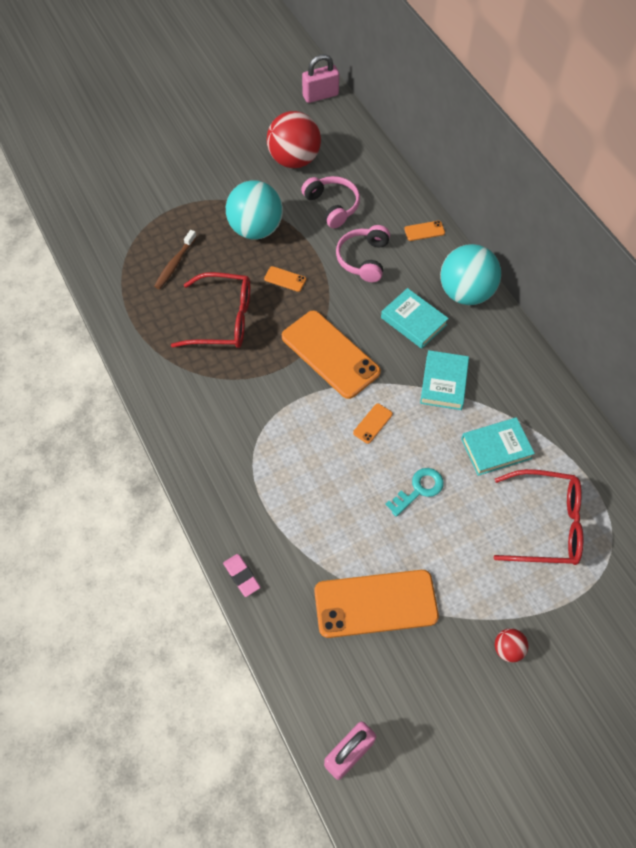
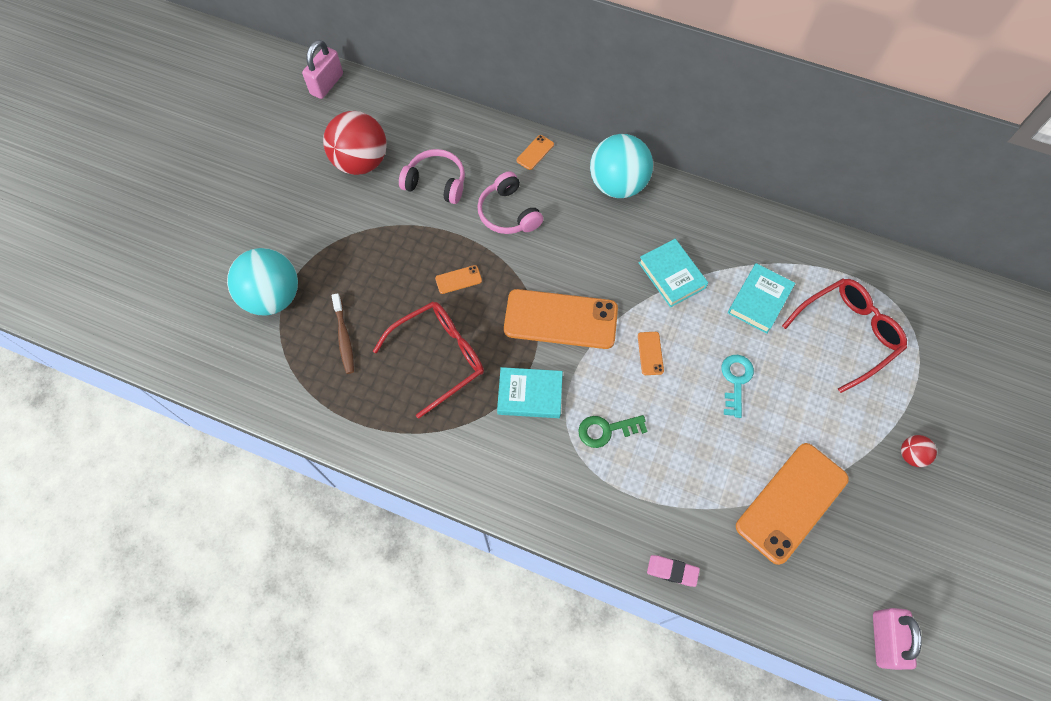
camera: 40 degrees left, 5 degrees up
(256, 229) = (388, 251): turquoise ball -> turquoise ball (273, 297)
(289, 450) = (606, 430): none -> green key
(413, 321) = (600, 239): turquoise book -> turquoise book (530, 395)

